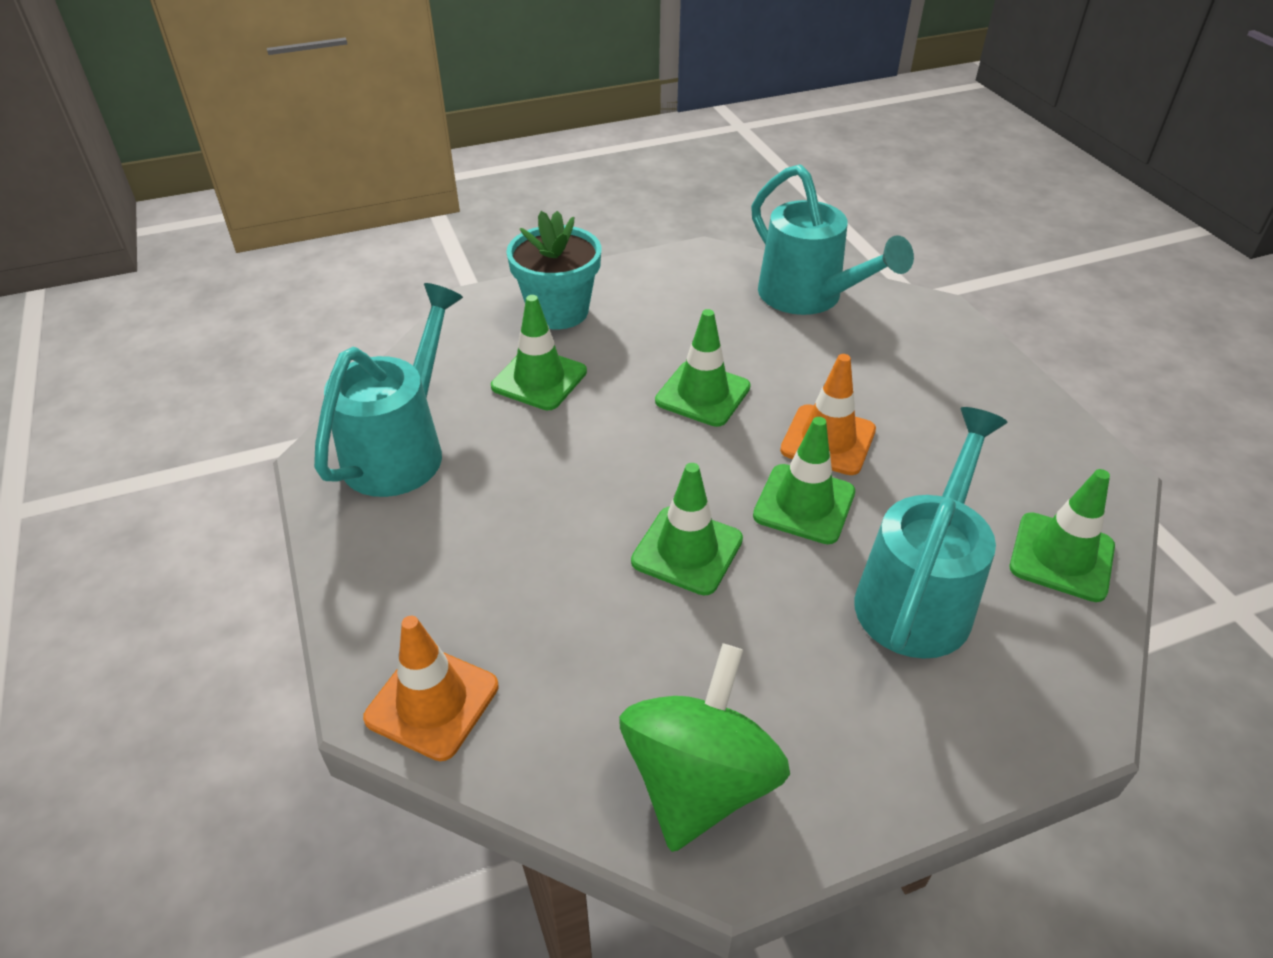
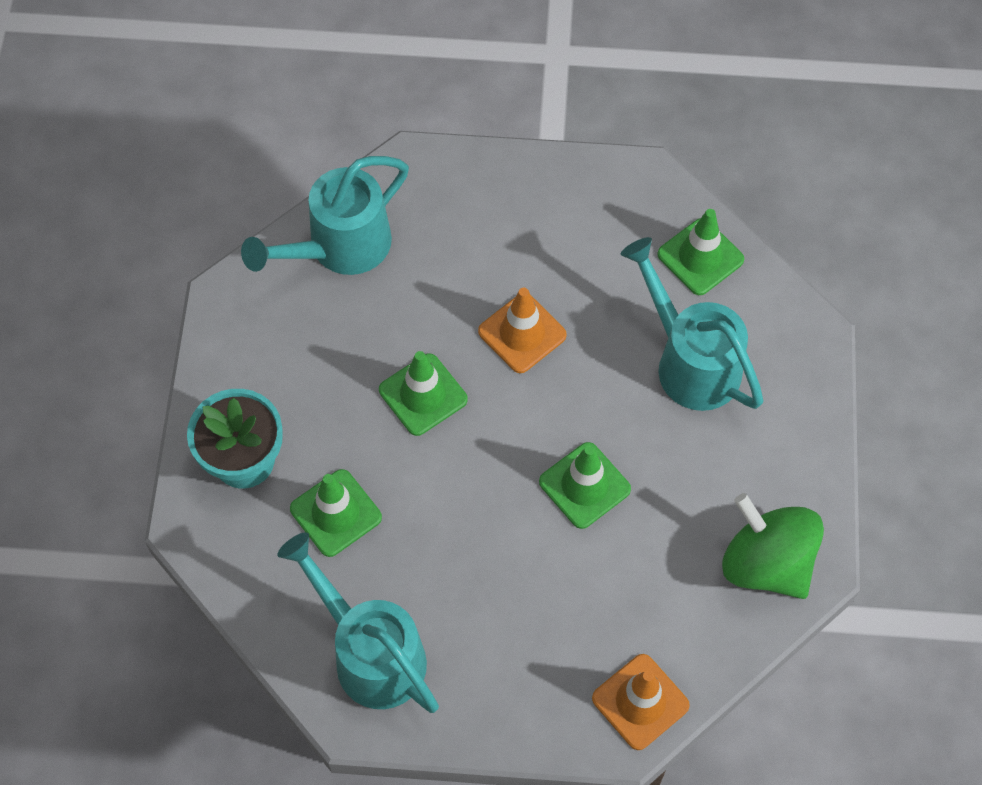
camera: 65 degrees left, 20 degrees up
(804, 504) = (578, 386): green traffic cone -> none
(808, 297) = (339, 247): turquoise watering can -> turquoise watering can turned 150 degrees clockwise

